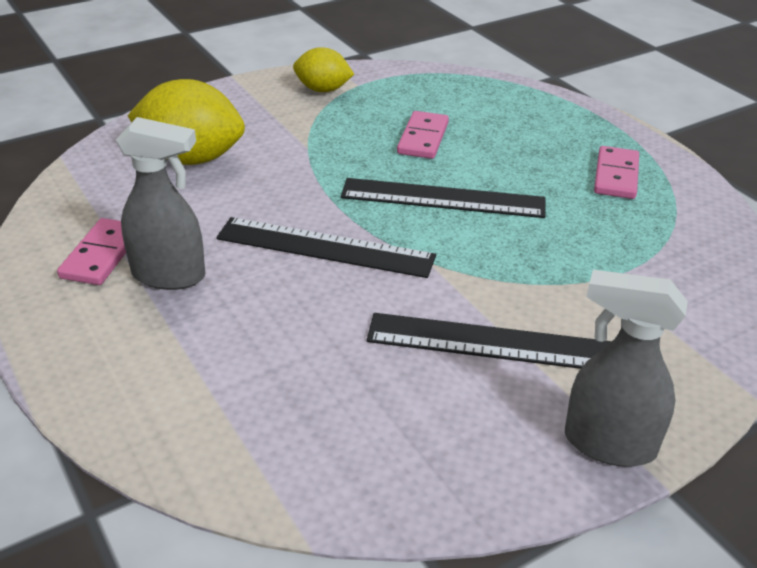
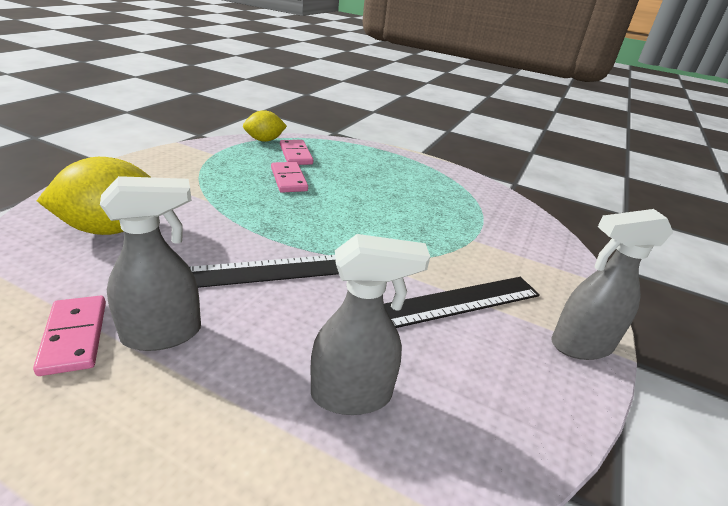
camera: 35 degrees left, 5 degrees down
(291, 388) = (352, 395): none -> grey spray bottle
(323, 90) = (189, 160): yellow lemon -> yellow lemon (264, 140)
(443, 198) = (336, 214): black ruler -> none
(616, 176) = (421, 180): pink domino -> pink domino (295, 155)

